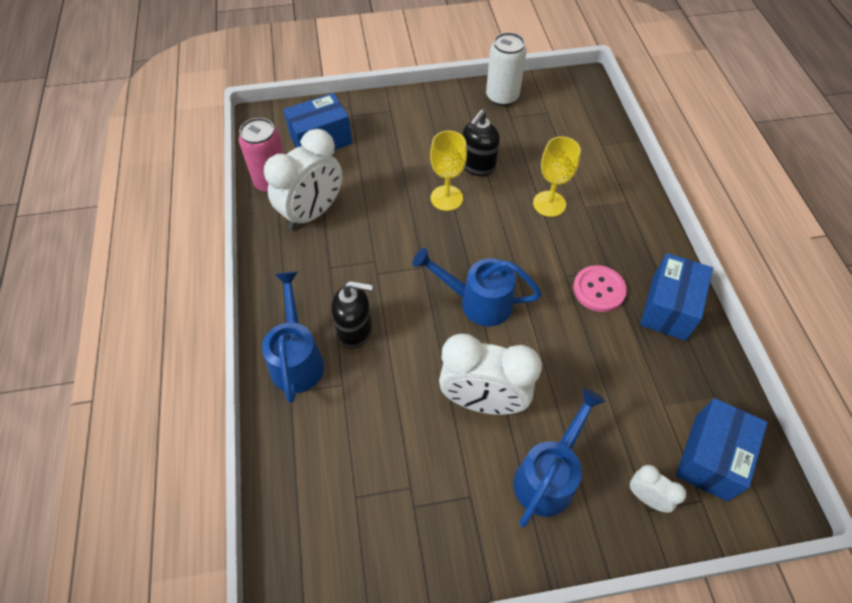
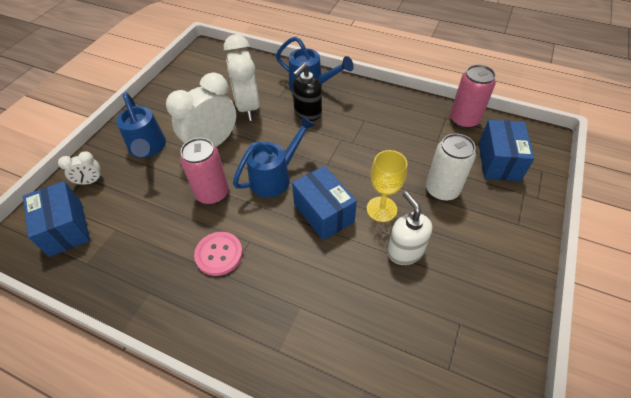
camera: 125 degrees right, 5 degrees down
(312, 213) = (418, 129): white clock -> white clock (248, 107)
(477, 166) = (404, 251): black soap dispenser -> white soap dispenser
(502, 97) = (498, 337): white can -> white can (442, 190)
(546, 346) = (212, 193): none -> pink can
(549, 204) = (323, 279): yellow goblet -> none
(668, 308) = (161, 291): blue box -> blue box (323, 213)

